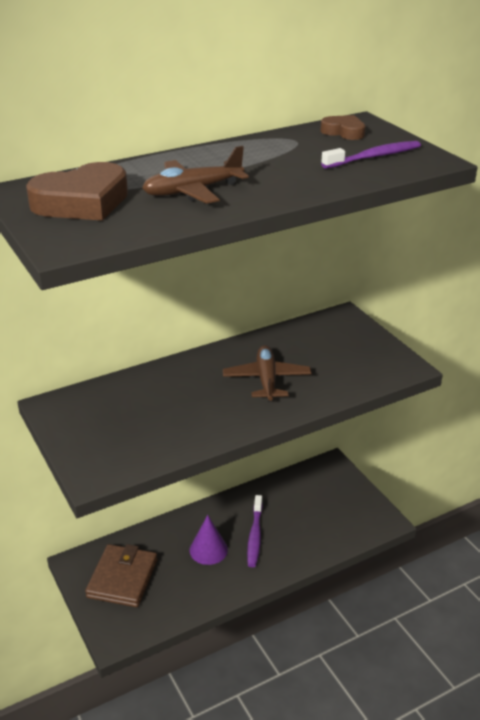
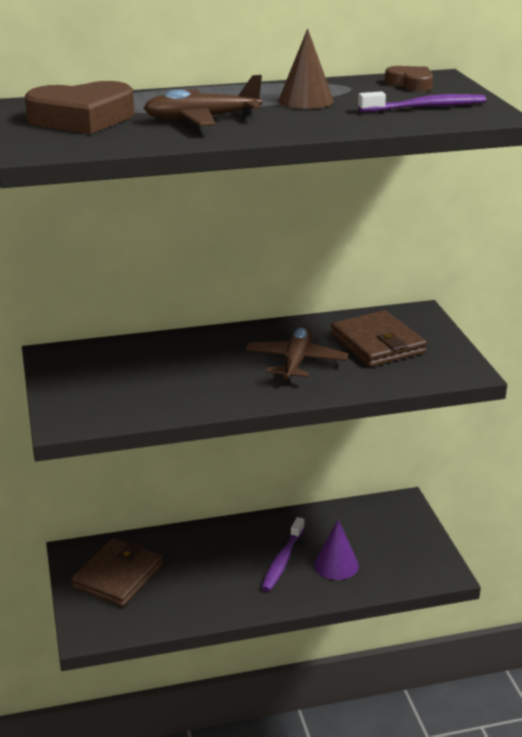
camera: 15 degrees right, 5 degrees down
(208, 550) = (224, 565): purple cone -> purple cone (336, 565)
(269, 160) = (306, 100): none -> brown cone
(325, 351) = (377, 344): none -> brown wallet

